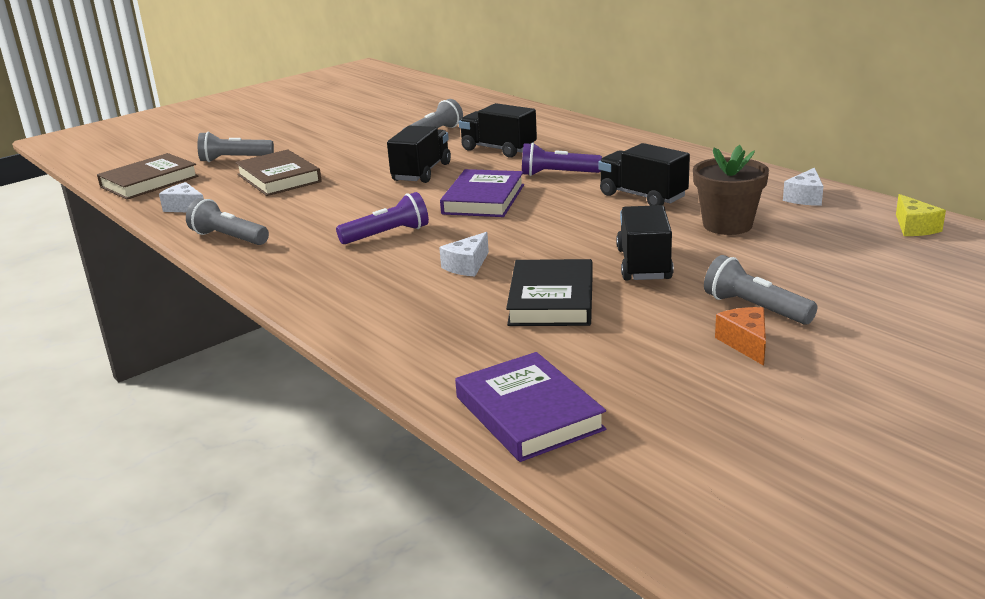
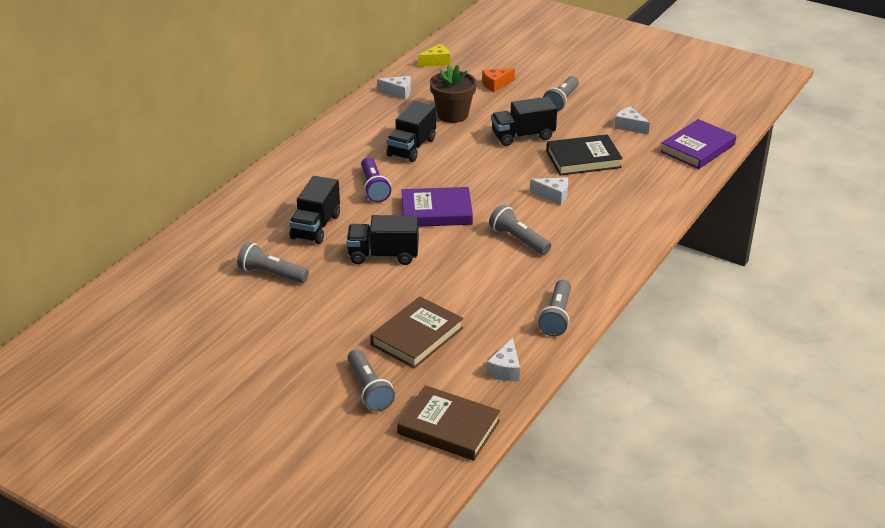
camera: 110 degrees left, 10 degrees up
(387, 234) = (518, 239): purple flashlight -> grey flashlight
(641, 357) = (629, 126): none -> white cheese
(746, 343) = (599, 102): orange cheese -> orange cheese (496, 85)

